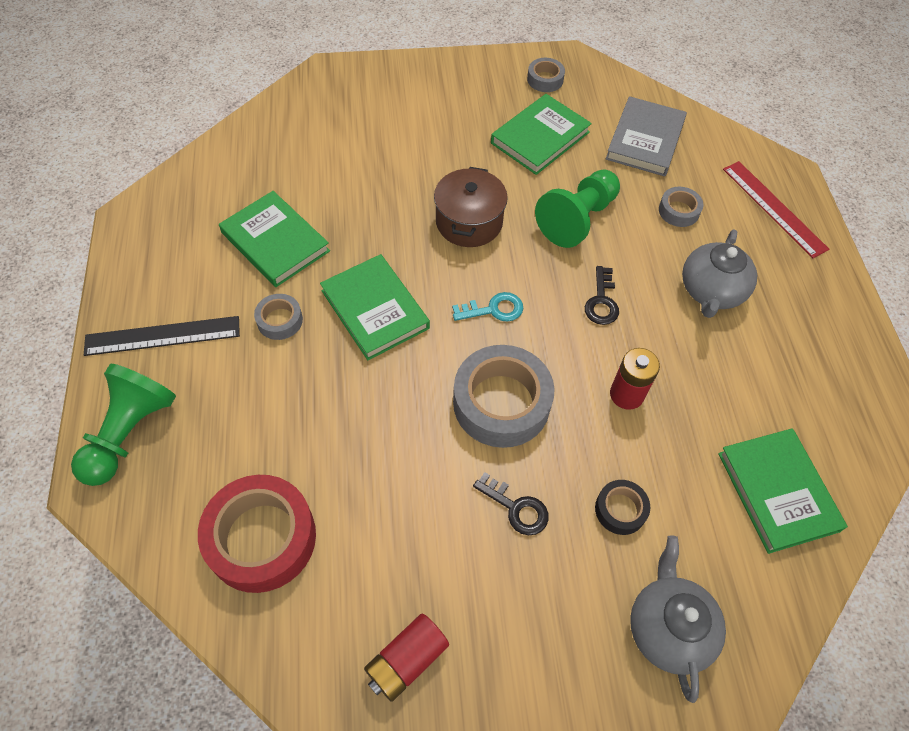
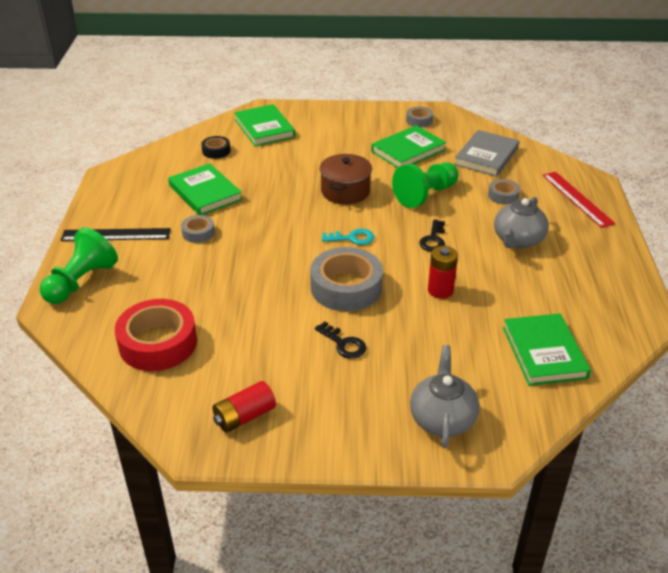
camera: 10 degrees right, 20 degrees down
(375, 309) = (266, 232): green book -> green book (264, 128)
(620, 510) = (421, 351): black tape -> black tape (216, 151)

